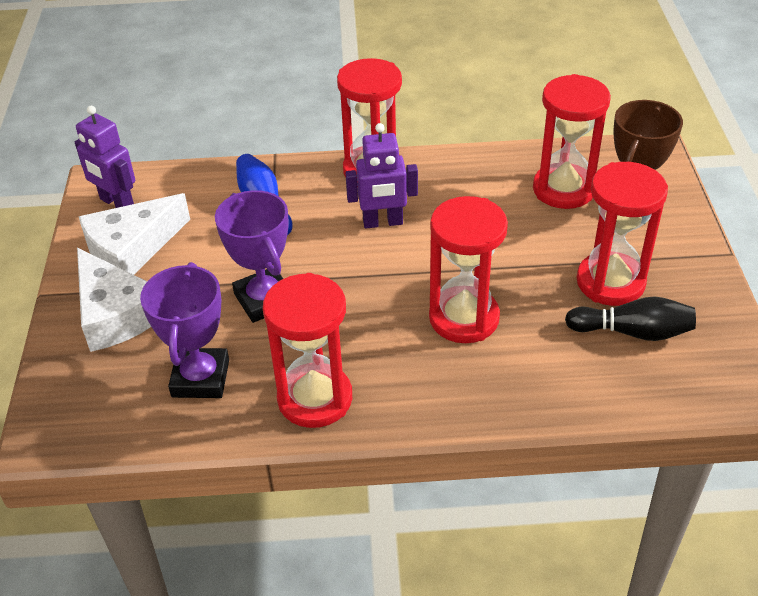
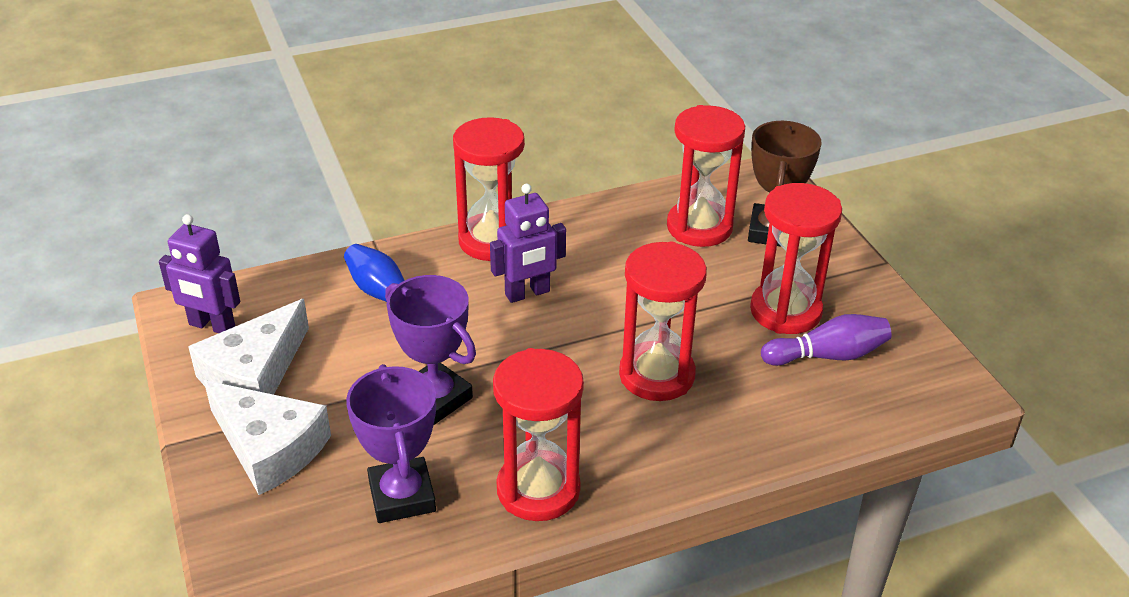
camera: 20 degrees left, 5 degrees down
(632, 332) = (827, 355): black bowling pin -> purple bowling pin

